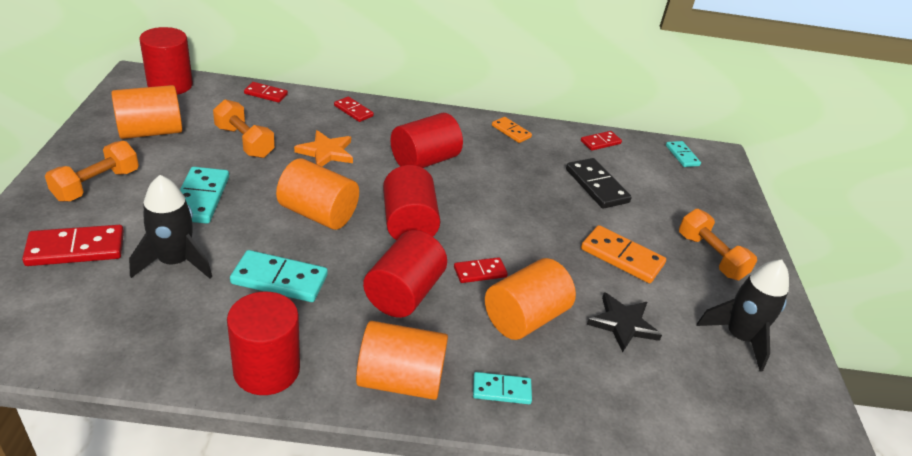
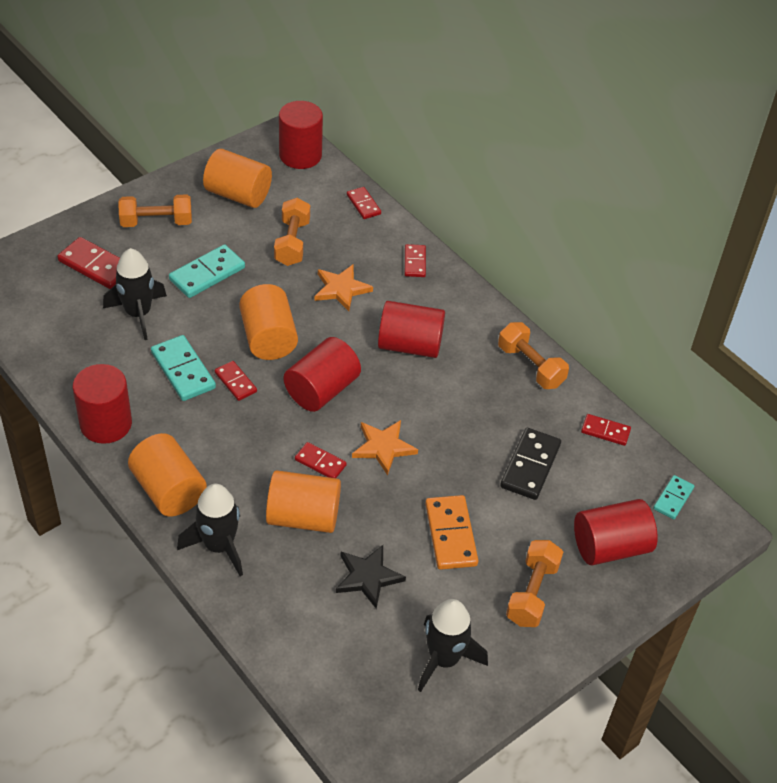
camera: 50 degrees right, 10 degrees up
(336, 260) = (235, 382): none -> red domino
(404, 293) = (247, 438): red cylinder -> red cylinder (610, 547)
(501, 390) = (219, 546): turquoise domino -> black rocket
(503, 233) = (383, 447): none -> orange star
(511, 131) = (530, 366): orange domino -> orange dumbbell

